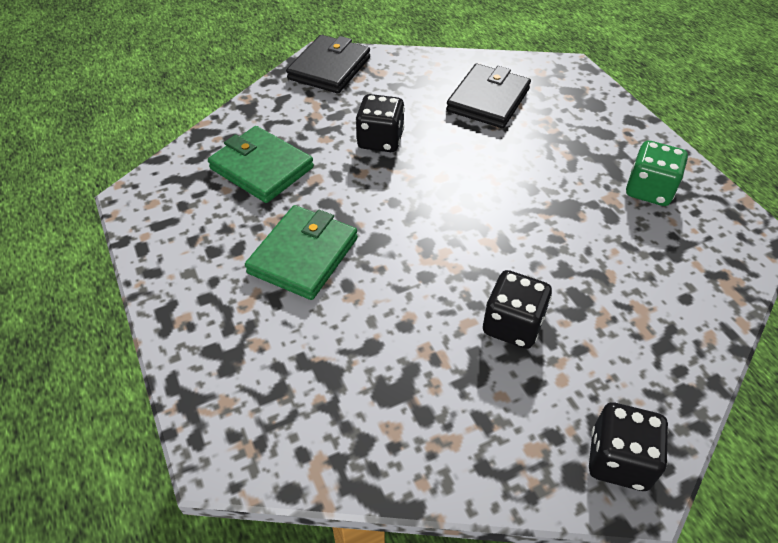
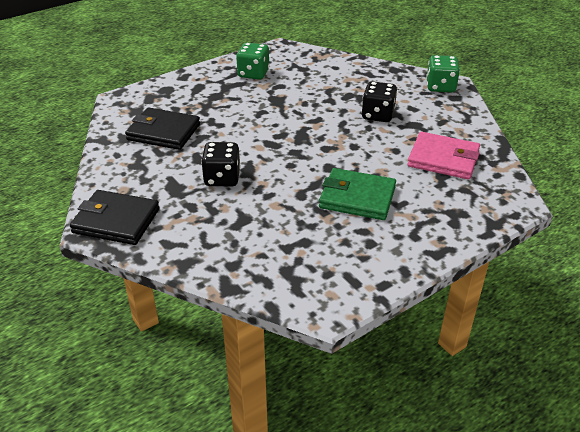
camera: 100 degrees left, 10 degrees down
(262, 168) = (270, 236): green wallet -> none
(366, 385) = (443, 159): none -> pink wallet
(618, 460) = (440, 87): black dice -> green dice

